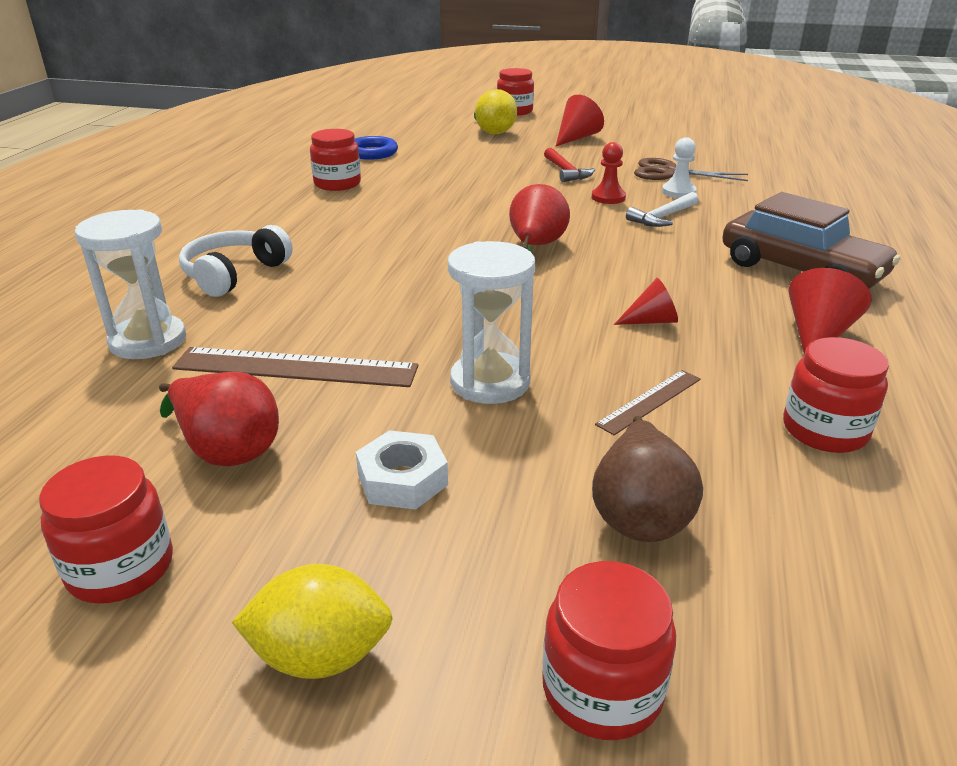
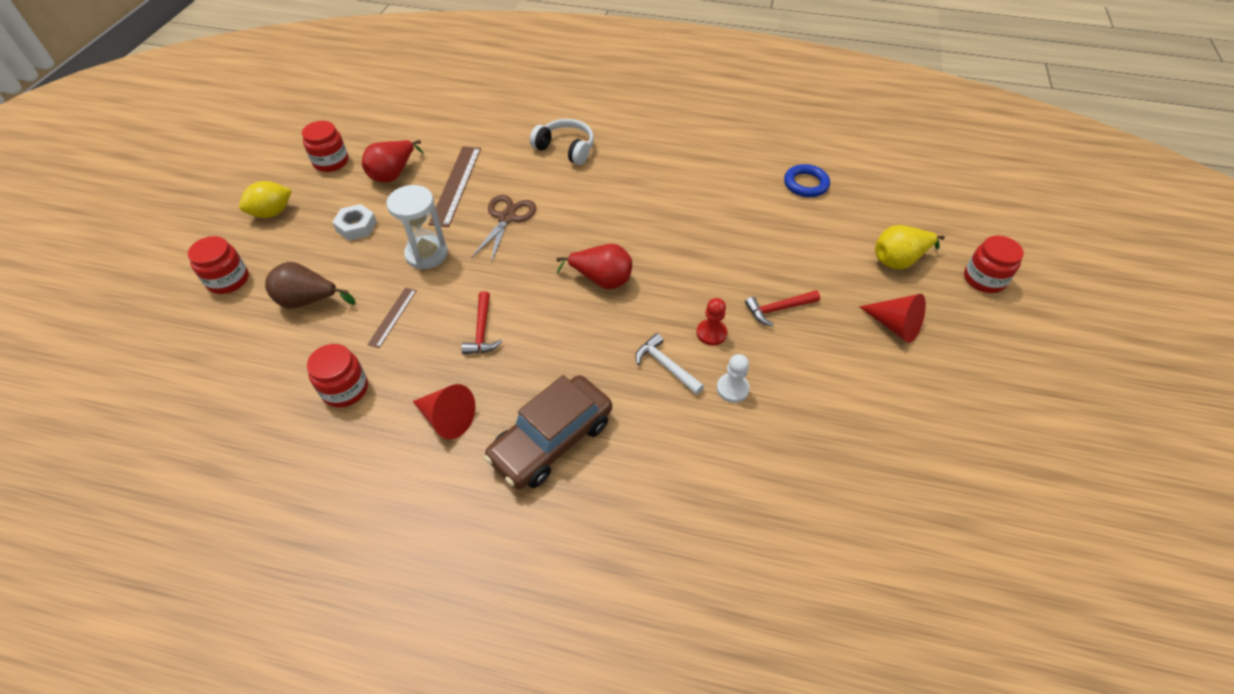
camera: 90 degrees right, 20 degrees up
(148, 341) = (491, 134): white hourglass -> none
(320, 656) = (272, 213): yellow lemon -> yellow lemon turned 60 degrees clockwise
(337, 184) = (724, 172): red jar -> none
(649, 401) = (393, 317): brown ruler -> brown ruler turned 60 degrees clockwise
(651, 321) = (482, 331): red cone -> red hammer
(669, 173) = (790, 391): brown scissors -> brown scissors (507, 218)

